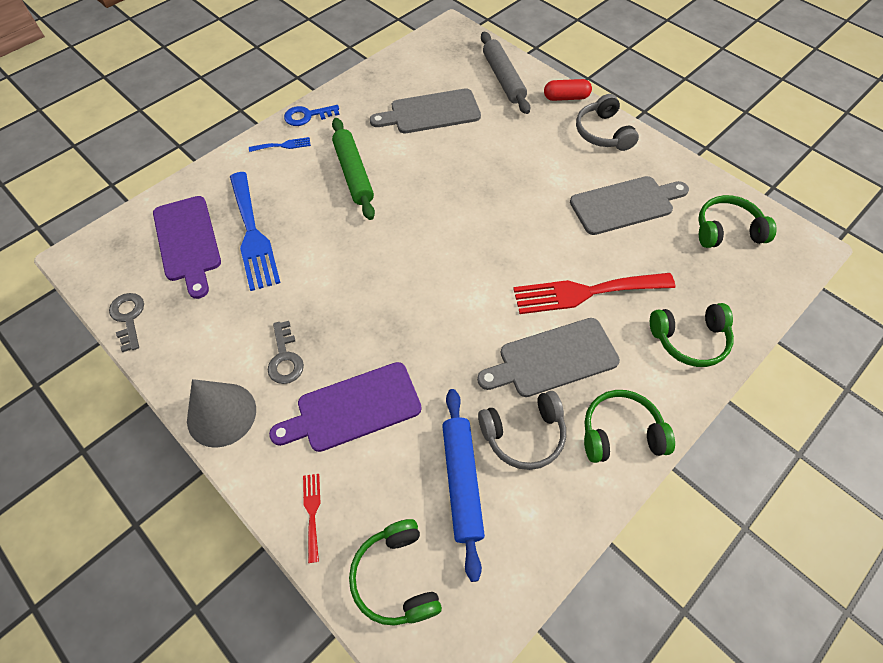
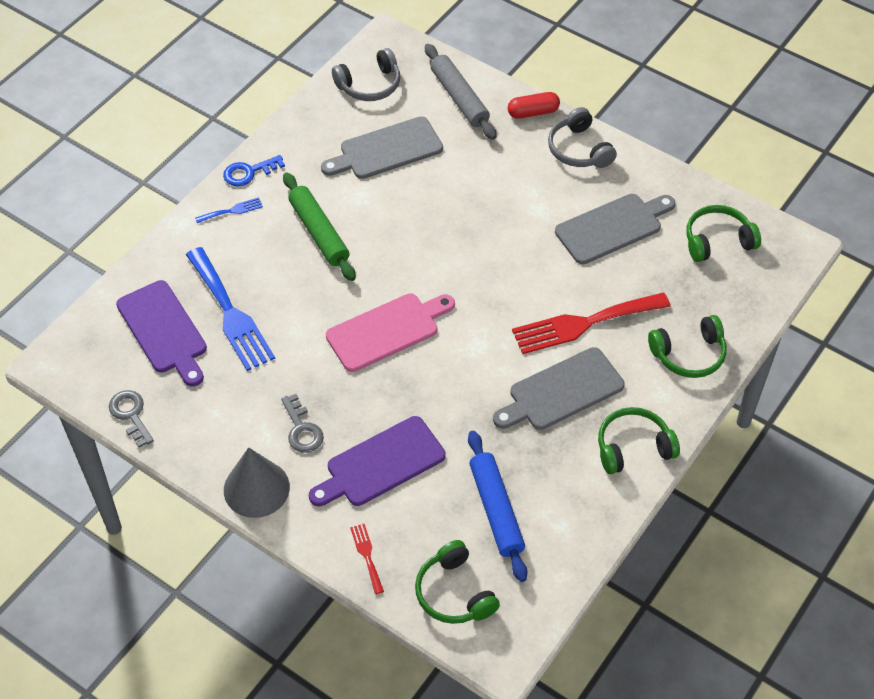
camera: 10 degrees left, 5 degrees down
(393, 271) = (387, 330): none -> pink cutting board
(524, 435) = (545, 462): grey headphones -> grey headphones (370, 85)

